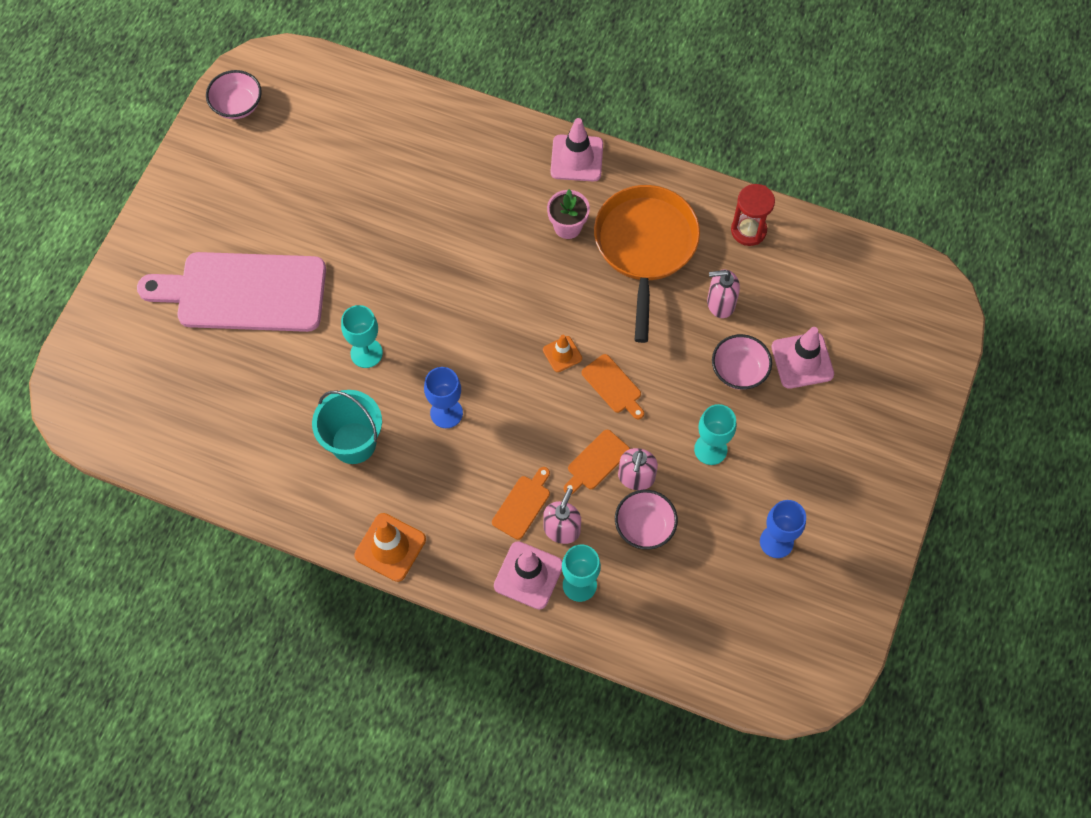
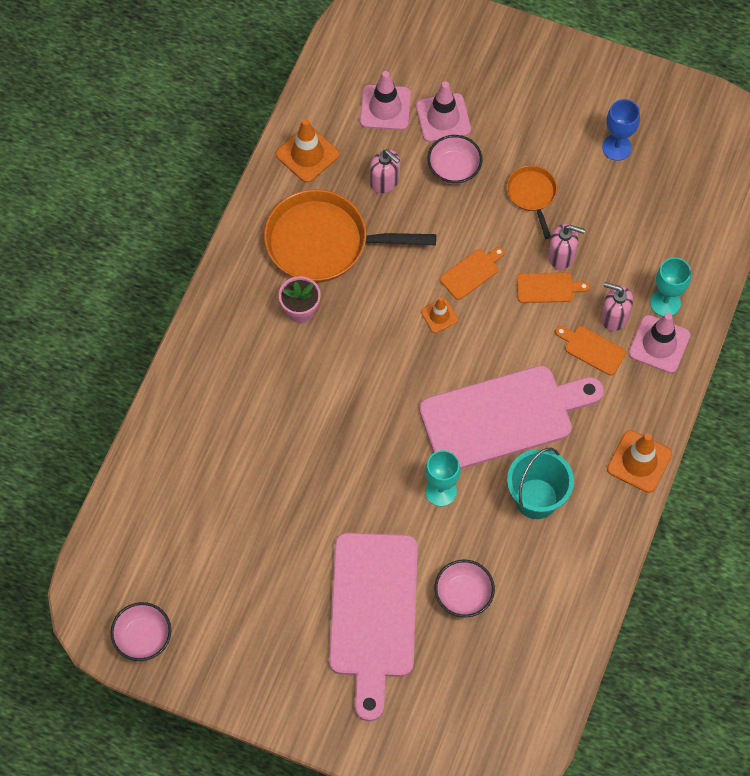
camera: 90 degrees left, 0 degrees up
(446, 413) = (502, 416): blue goblet -> pink cutting board
(576, 158) = (222, 301): pink traffic cone -> pink traffic cone (385, 107)
(596, 462) = (548, 288): orange cutting board -> orange cutting board turned 45 degrees counterclockwise
(644, 526) = (608, 250): pink bowl -> pink bowl (463, 595)
(710, 449) = (532, 195): turquoise goblet -> orange pan
(720, 303) = (385, 181): pink soap dispenser -> pink soap dispenser turned 45 degrees counterclockwise
(748, 230) = (307, 154): red hourglass -> orange traffic cone

